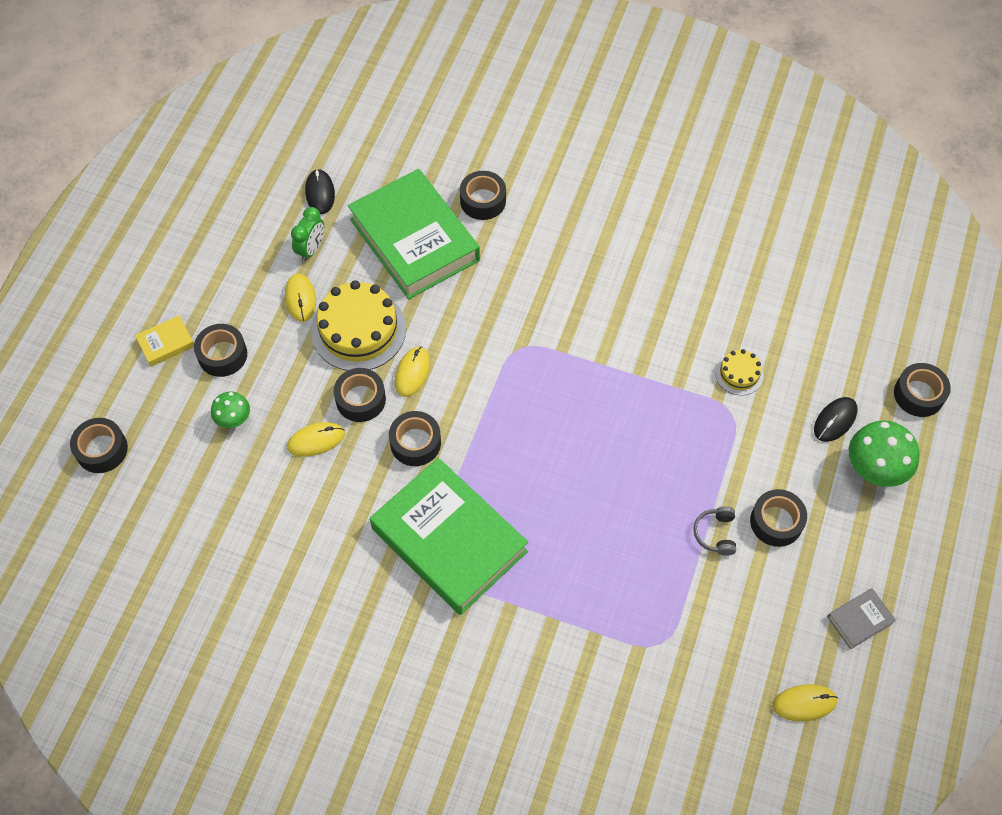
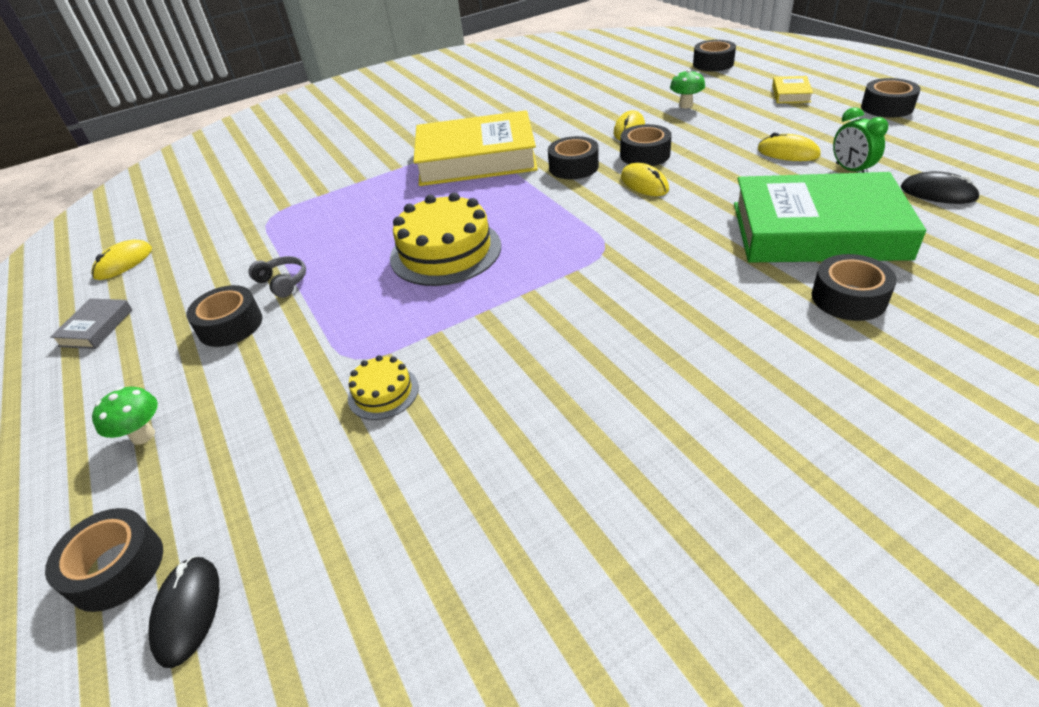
camera: 135 degrees right, 20 degrees down
(222, 355) = (756, 111): black tape -> black tape (887, 107)
(358, 330) = (721, 171): yellow cake -> yellow cake (445, 251)
(449, 540) = (476, 158): green book -> yellow book
(835, 420) = (226, 443): black mouse -> black mouse (187, 611)
(873, 470) = (143, 435): green mushroom -> green mushroom, size x0.58

